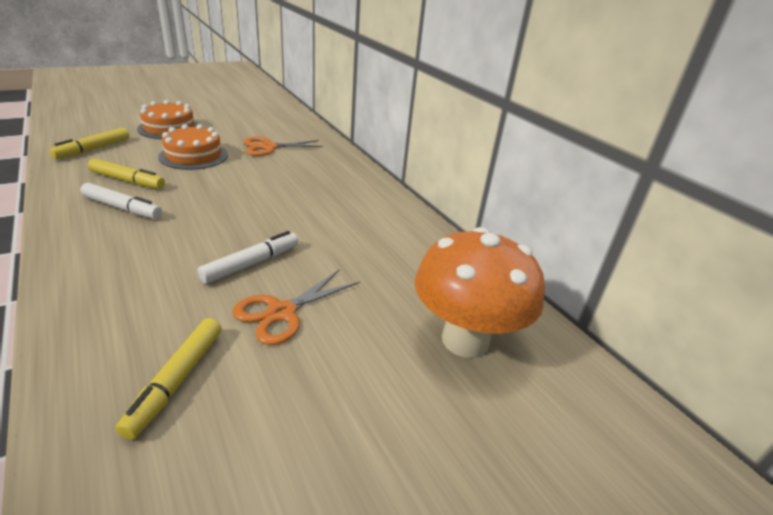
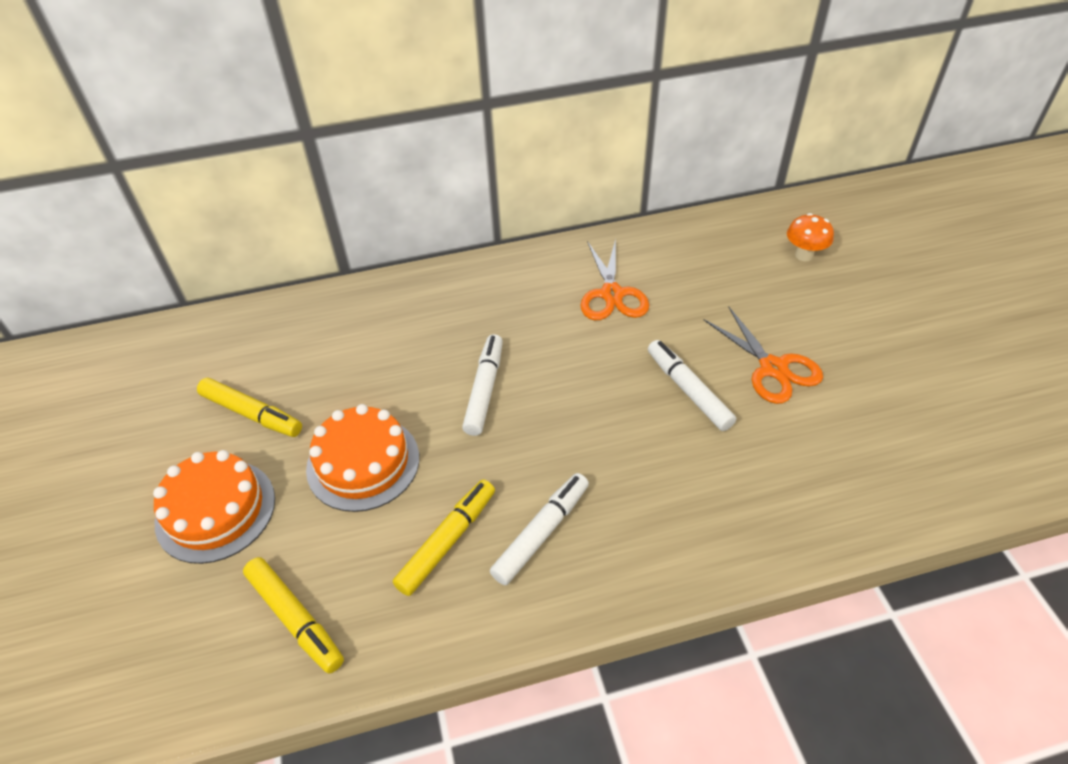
camera: 70 degrees left, 15 degrees up
(177, 380) = (869, 440): yellow marker -> yellow marker (251, 413)
(251, 184) = (484, 390): none -> white marker
(269, 147) = (350, 367): orange scissors -> orange scissors (611, 294)
(465, 340) = (804, 255): orange mushroom -> orange mushroom, size x0.44

